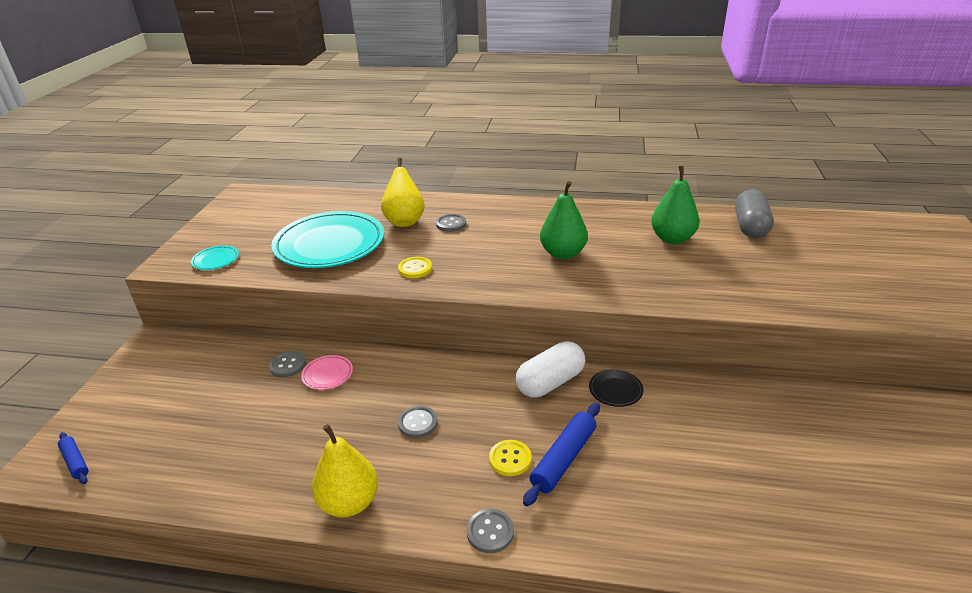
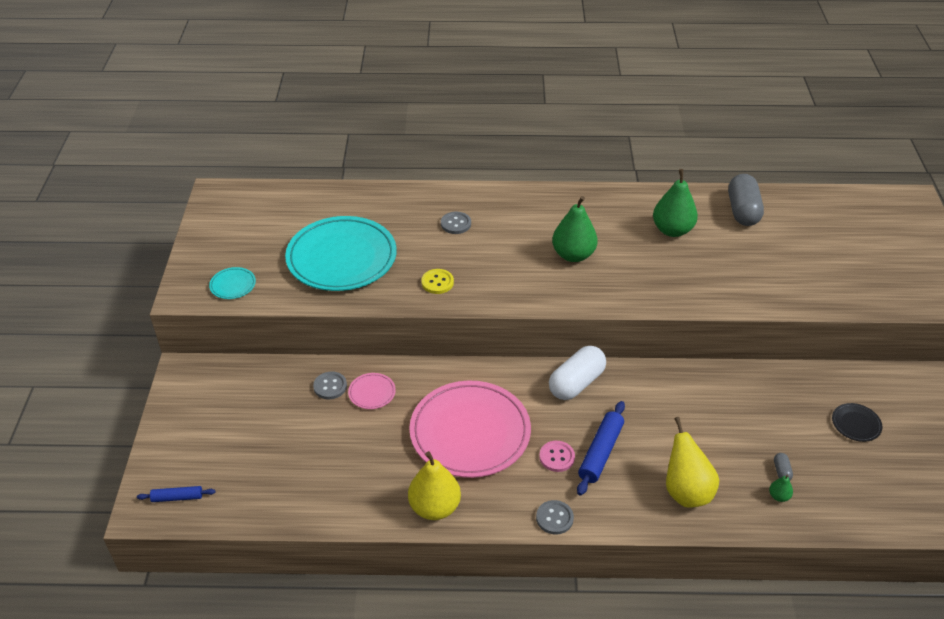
camera: 10 degrees left, 10 degrees up
(75, 462) = (177, 497): blue rolling pin -> blue rolling pin turned 45 degrees counterclockwise
(405, 221) = (407, 223): yellow pear -> yellow pear (686, 491)
(418, 423) = (470, 432): grey button -> pink plate
(510, 459) = (557, 457): yellow button -> pink button
(615, 390) = (634, 385): black plate -> black plate (856, 424)
(789, 535) = (778, 496): none -> green pear
(793, 503) = (781, 471): none -> grey capsule

